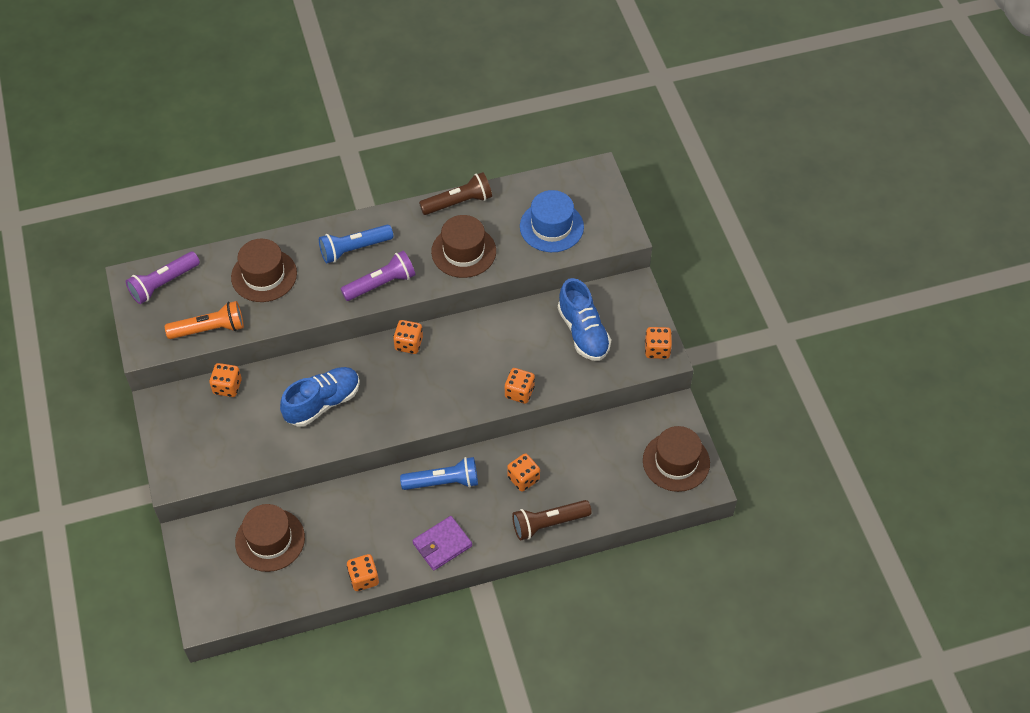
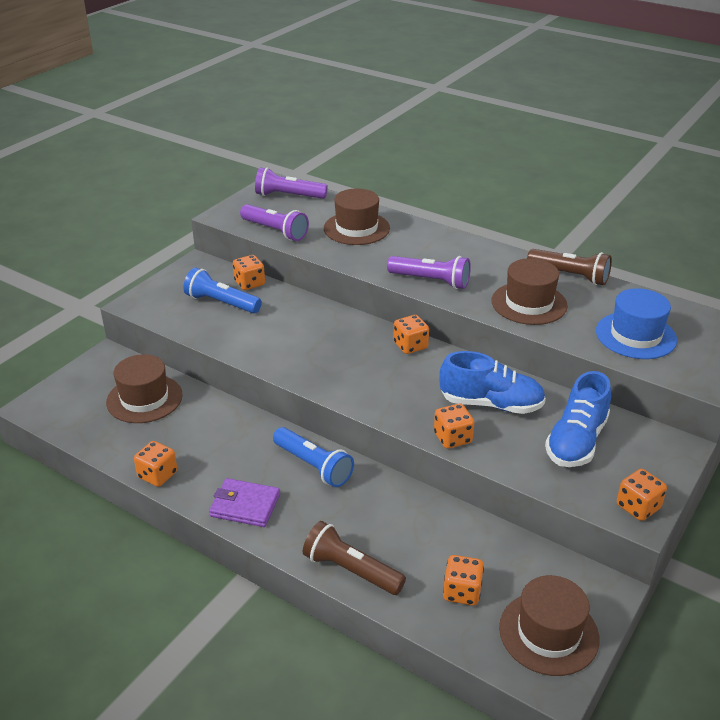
camera: 50 degrees right, 20 degrees down
(209, 329) = (275, 231): orange flashlight -> purple flashlight
(322, 403) = (292, 334): blue shoe -> blue shoe (491, 404)
(354, 249) = (442, 252): blue flashlight -> blue flashlight (221, 303)
(523, 478) = (380, 519): orange dice -> orange dice (462, 592)

